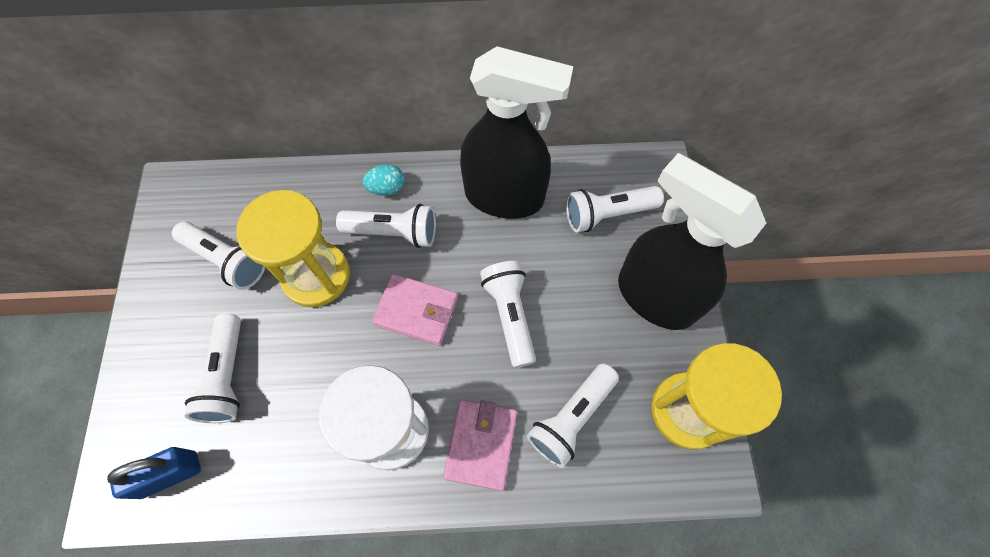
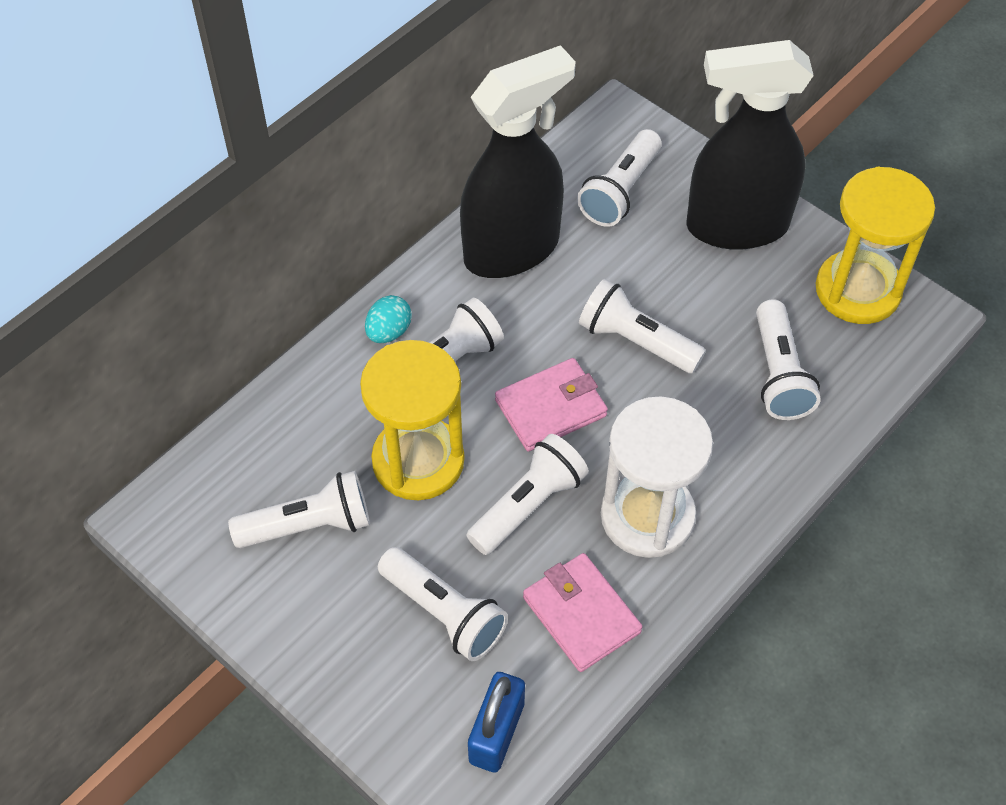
camera: 45 degrees left, 10 degrees down
(338, 357) = (528, 505): none -> white flashlight
(481, 444) = (733, 457): pink wallet -> pink wallet (581, 614)

